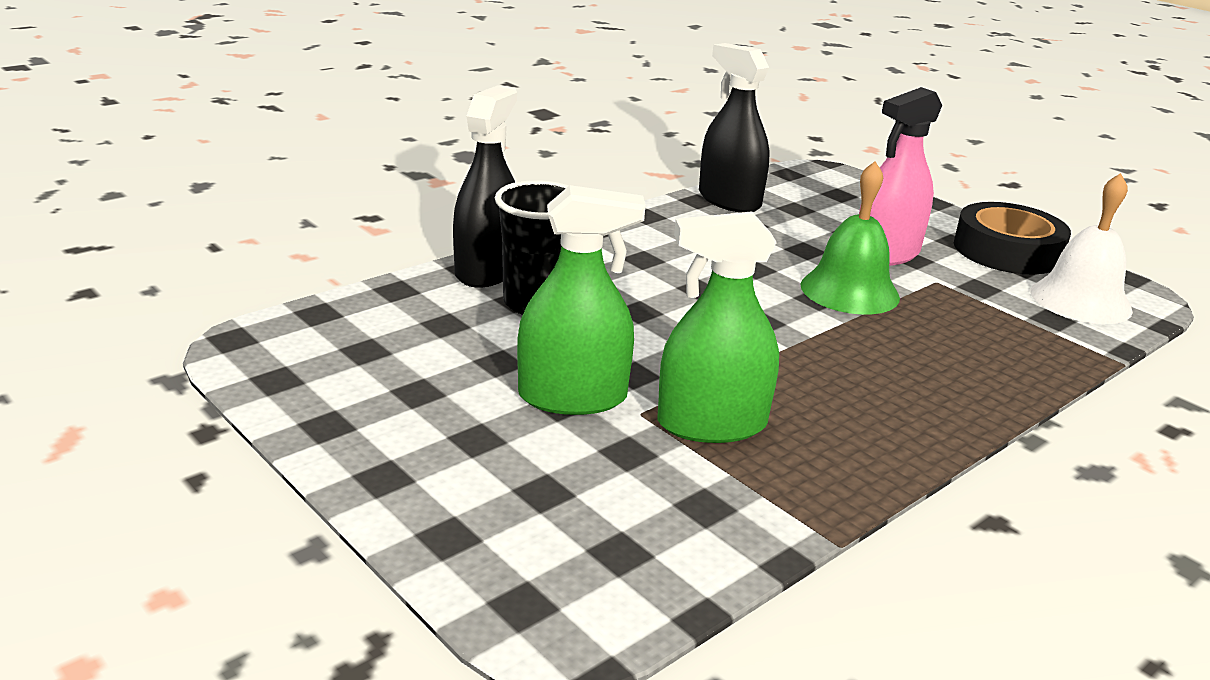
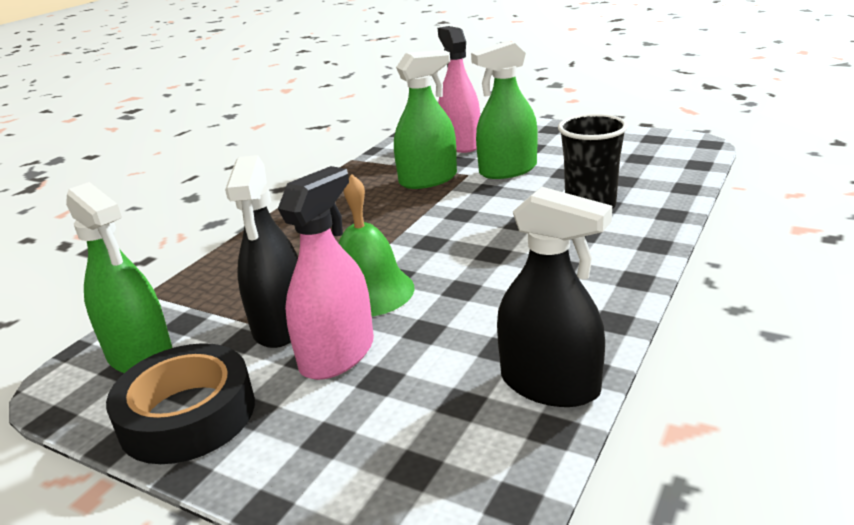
camera: 165 degrees right, 0 degrees up
(487, 270) = (656, 216): black spray bottle -> black spray bottle (281, 325)
(592, 501) = (461, 144): none -> pink spray bottle
(1080, 300) = (140, 355): white bell -> green spray bottle

